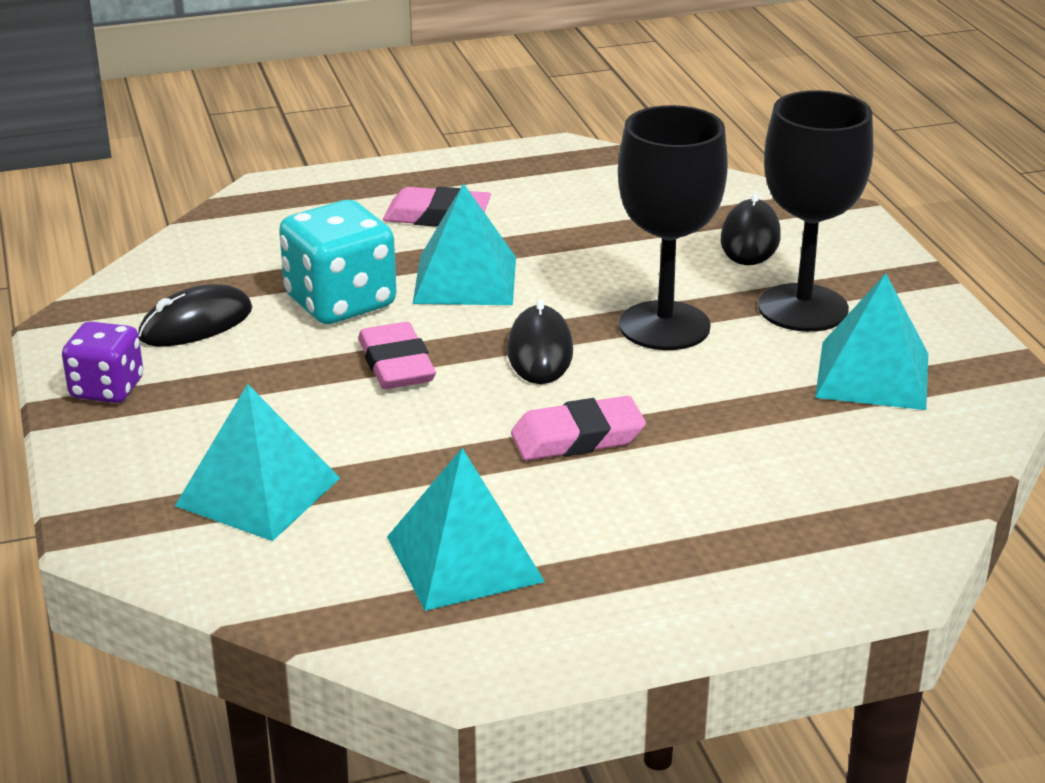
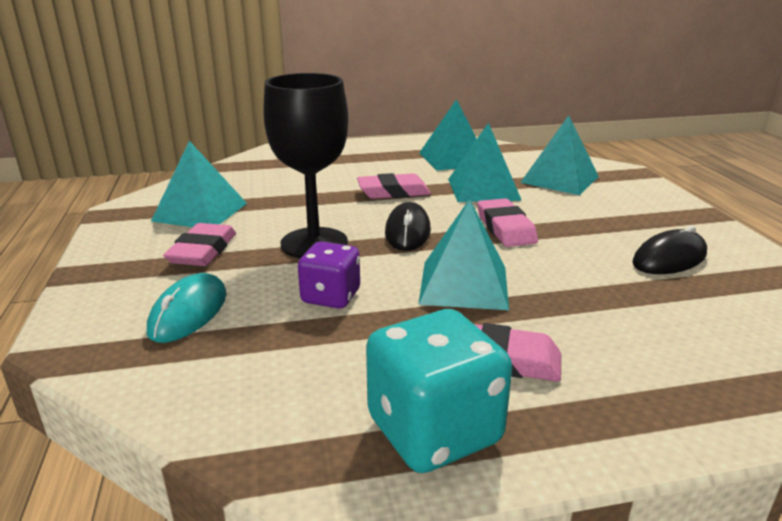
camera: 175 degrees left, 5 degrees down
(107, 389) = (690, 222): purple dice -> purple dice (331, 297)
(340, 302) = (564, 270): turquoise dice -> turquoise dice (434, 431)
(414, 453) = (483, 189): none -> turquoise pyramid
(750, 239) = (189, 313): black mouse -> turquoise mouse
(803, 308) = (203, 251): black goblet -> pink eraser

